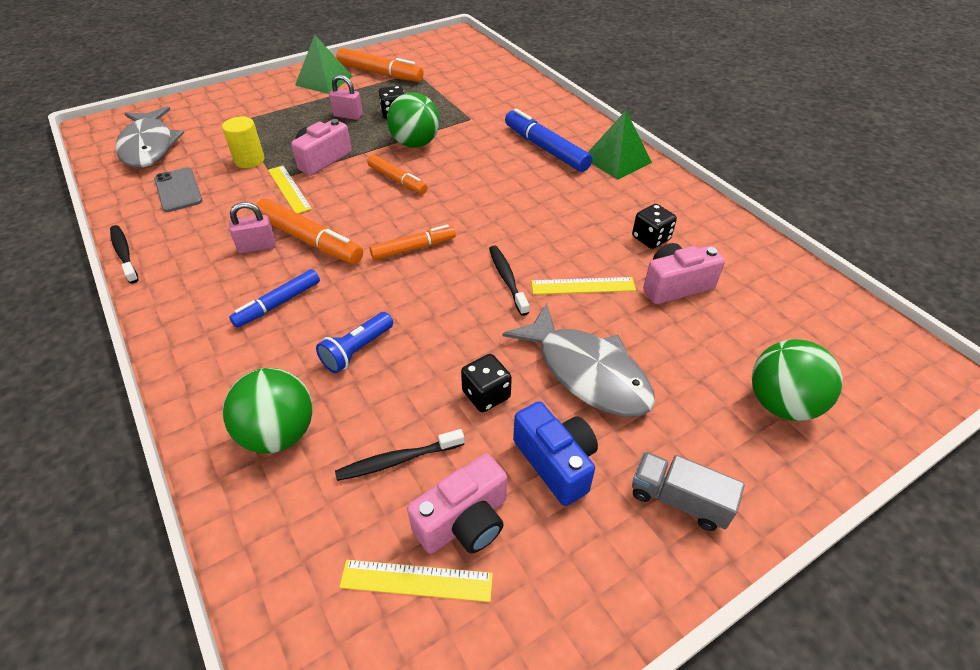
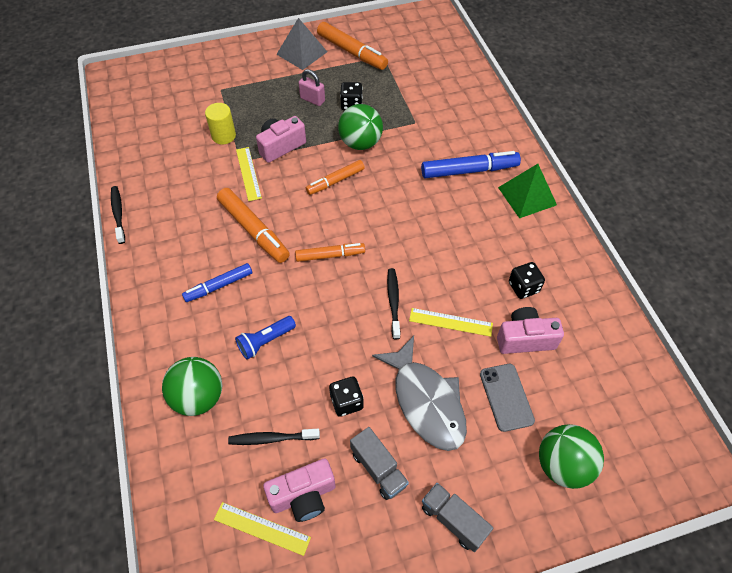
camera: 15 degrees right, 10 degrees up
(149, 146) = (149, 105): grey fish -> none
(178, 190) = (165, 157): grey phone -> grey phone (506, 397)
(257, 247) = (213, 228): pink padlock -> none
(324, 80) = (302, 53): green pyramid -> grey pyramid
(397, 180) = (335, 181): orange marker -> orange marker turned 90 degrees clockwise
(545, 149) = (469, 170): blue marker -> blue marker turned 105 degrees clockwise
(556, 462) = (378, 469): blue camera -> grey truck

